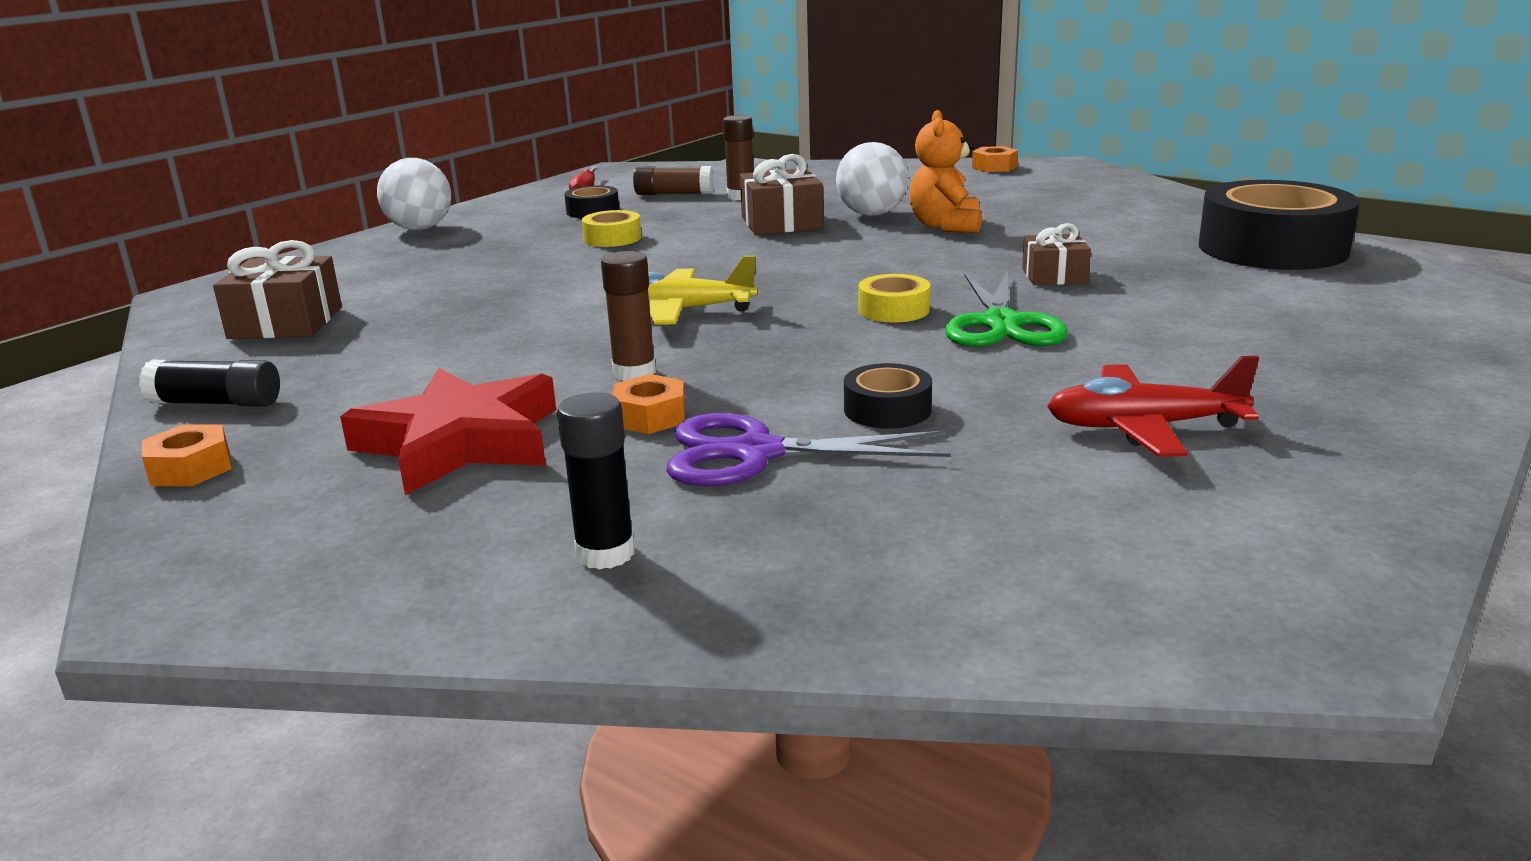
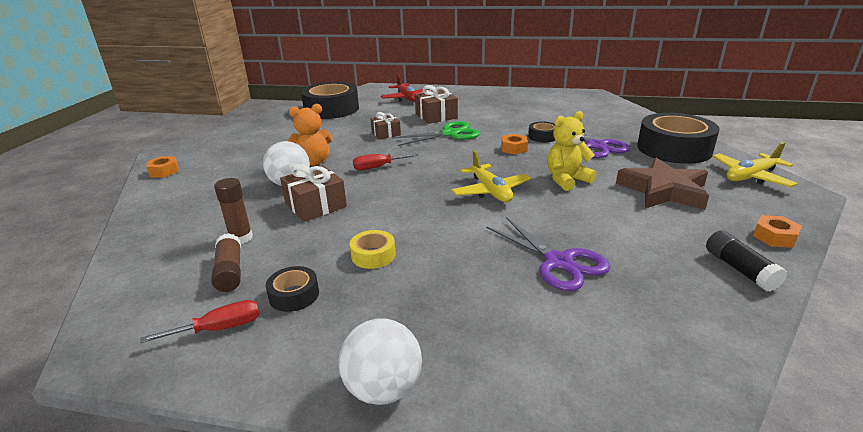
camera: 115 degrees left, 5 degrees up
(286, 323) = (644, 318): brown gift -> brown gift (436, 116)
(331, 578) = (750, 176): none -> yellow plane
(439, 311) = (559, 262): none -> purple scissors
(460, 442) = (663, 191): red star -> brown star
(605, 553) = (674, 149): black glue stick -> black tape
(634, 373) = (566, 180): brown glue stick -> yellow teddy bear
(650, 416) = (596, 166): orange nut -> orange nut (514, 148)
(876, 258) = (378, 167): none -> red screwdriver
(894, 310) = (449, 151): yellow tape -> none
(1143, 427) = (516, 111): red plane -> red plane (407, 98)

